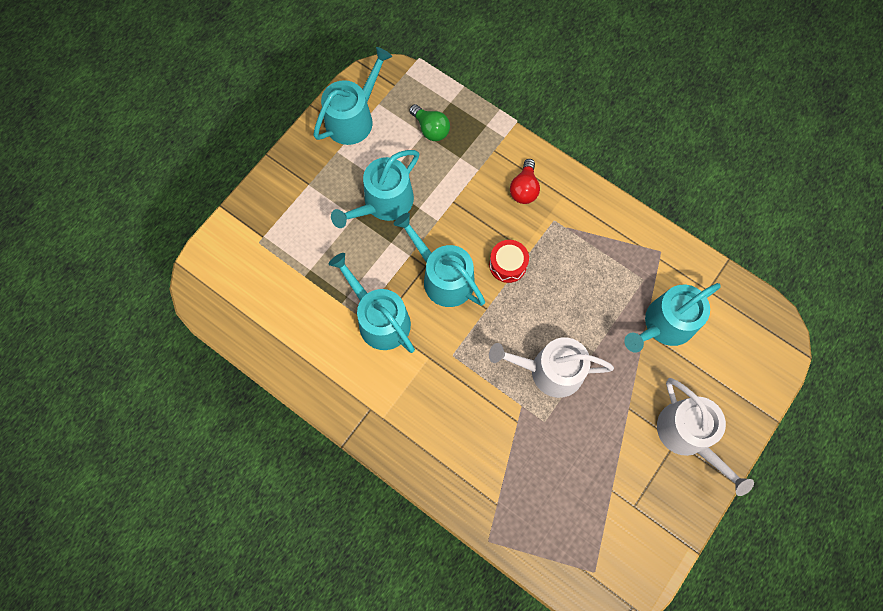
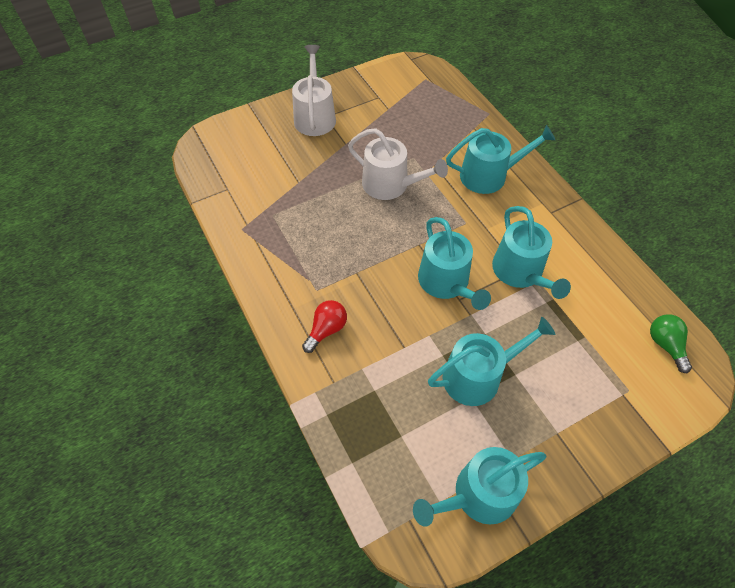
camera: 155 degrees left, 15 degrees down
(431, 129) = (391, 438): green light bulb -> green light bulb (665, 345)
(507, 265) = (381, 270): red drum -> none
(664, 325) = (280, 180): turquoise watering can -> turquoise watering can (489, 175)

